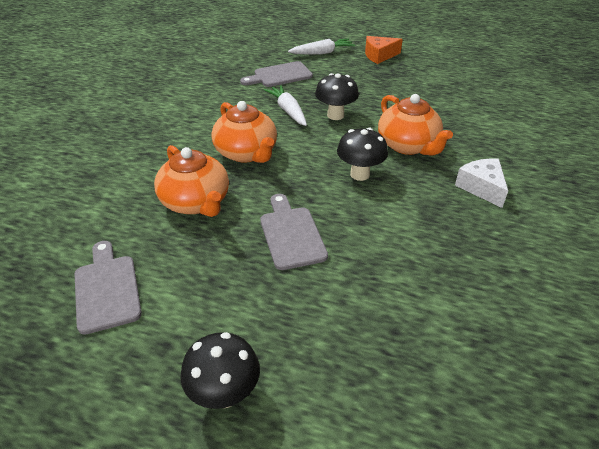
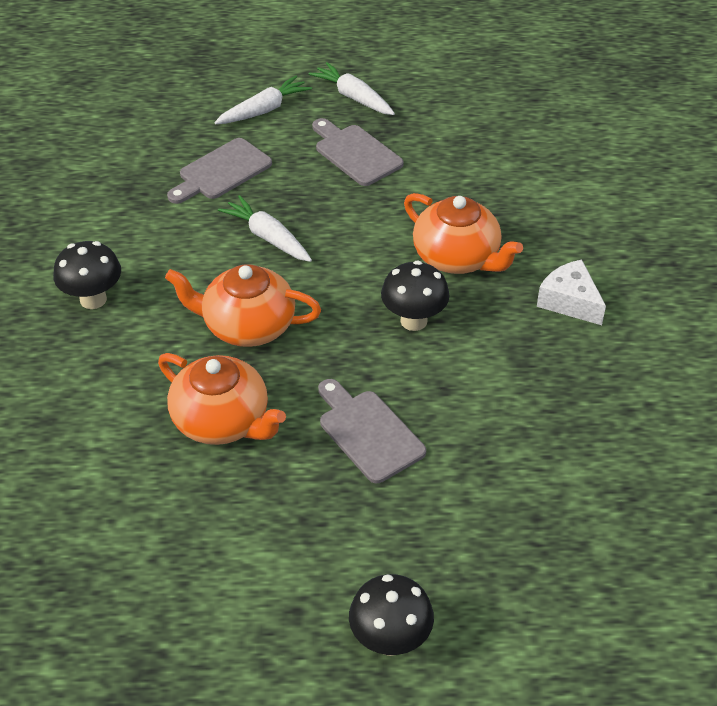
camera: 20 degrees left, 5 degrees up
(107, 289) = (183, 569): grey cutting board -> grey cutting board (355, 153)
(246, 153) = (247, 326): orange teapot -> orange teapot turned 150 degrees clockwise
(335, 115) = (339, 229): black mushroom -> black mushroom (93, 299)
(379, 56) = (353, 97): orange cheese -> white carrot

